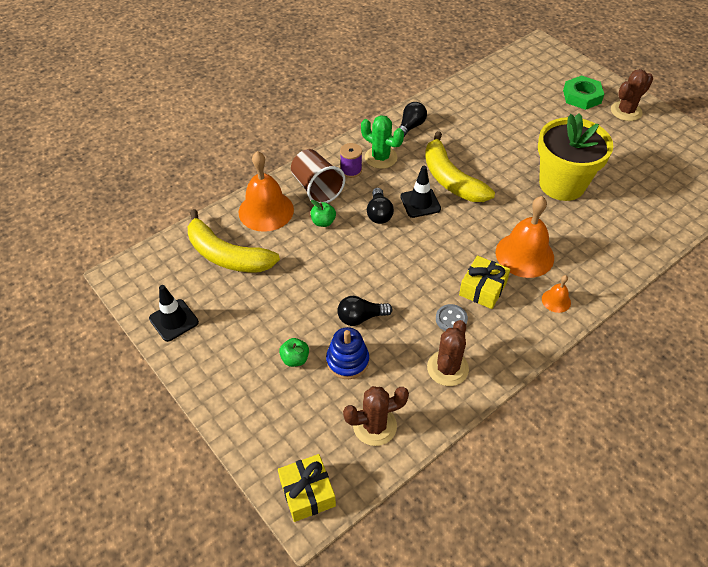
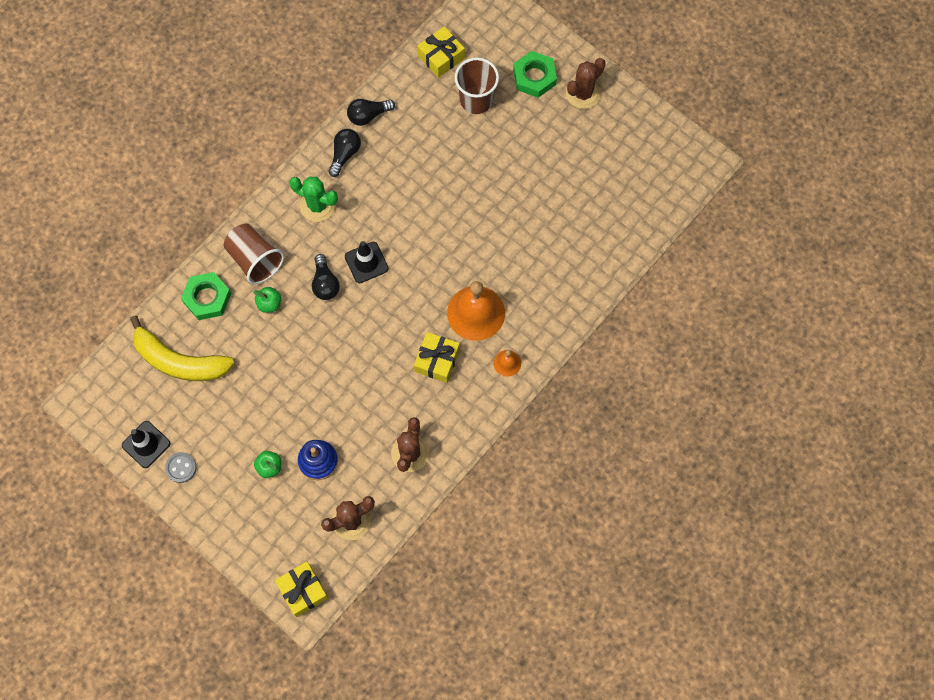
camera: 10 degrees left, 20 degrees up
(266, 210) = (207, 298): orange bell -> green nut
(351, 170) = (288, 229): purple spool -> none
(361, 317) = (324, 412): black light bulb -> black light bulb (368, 115)
(450, 179) = (395, 224): yellow banana -> none
(451, 319) = (409, 400): grey button -> grey button (181, 467)
(500, 76) = (441, 57): none -> yellow gift
(530, 105) = (476, 100): none -> brown cup
(562, 184) = (512, 214): yellow flower pot -> none

